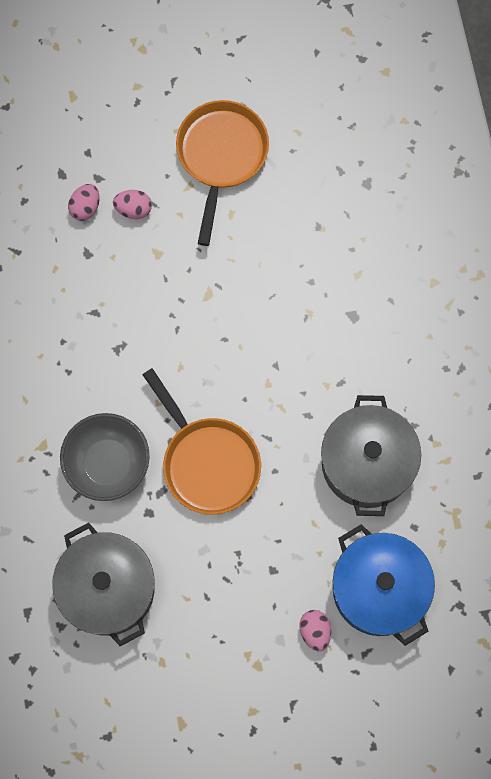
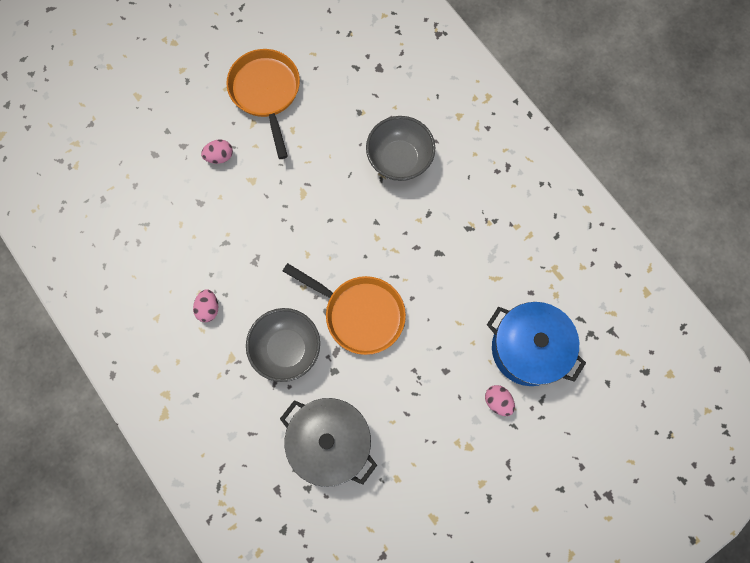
camera: 25 degrees left, 0 degrees up
(85, 207) = (183, 170): pink egg -> pink egg (208, 308)
(338, 304) = (399, 160): none -> grey bowl
(367, 463) = (475, 262): grey pot -> none

